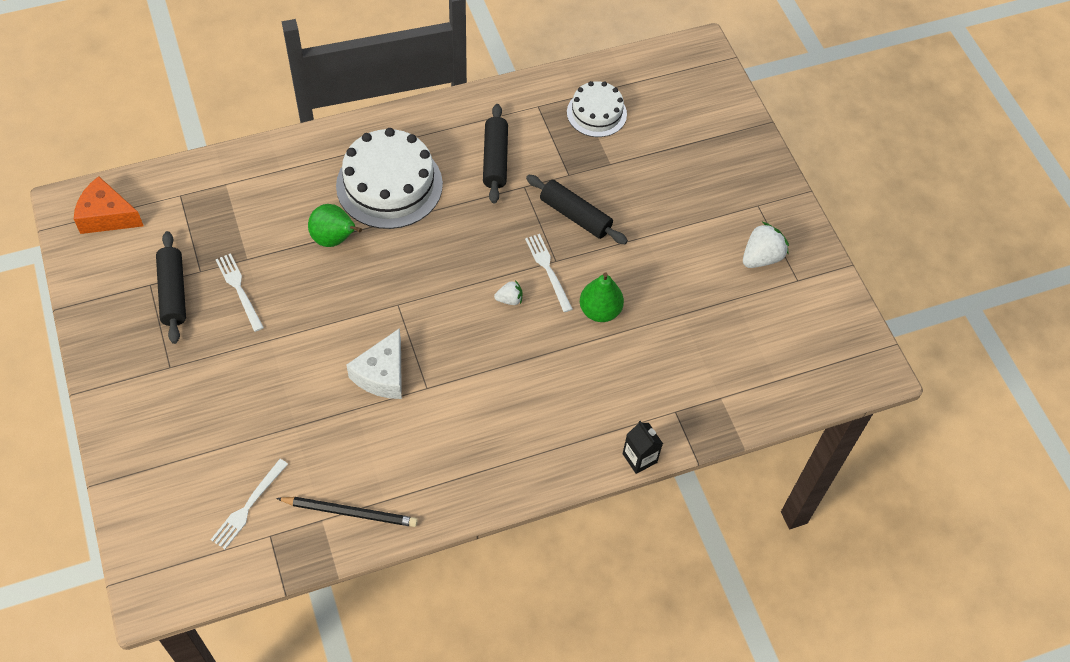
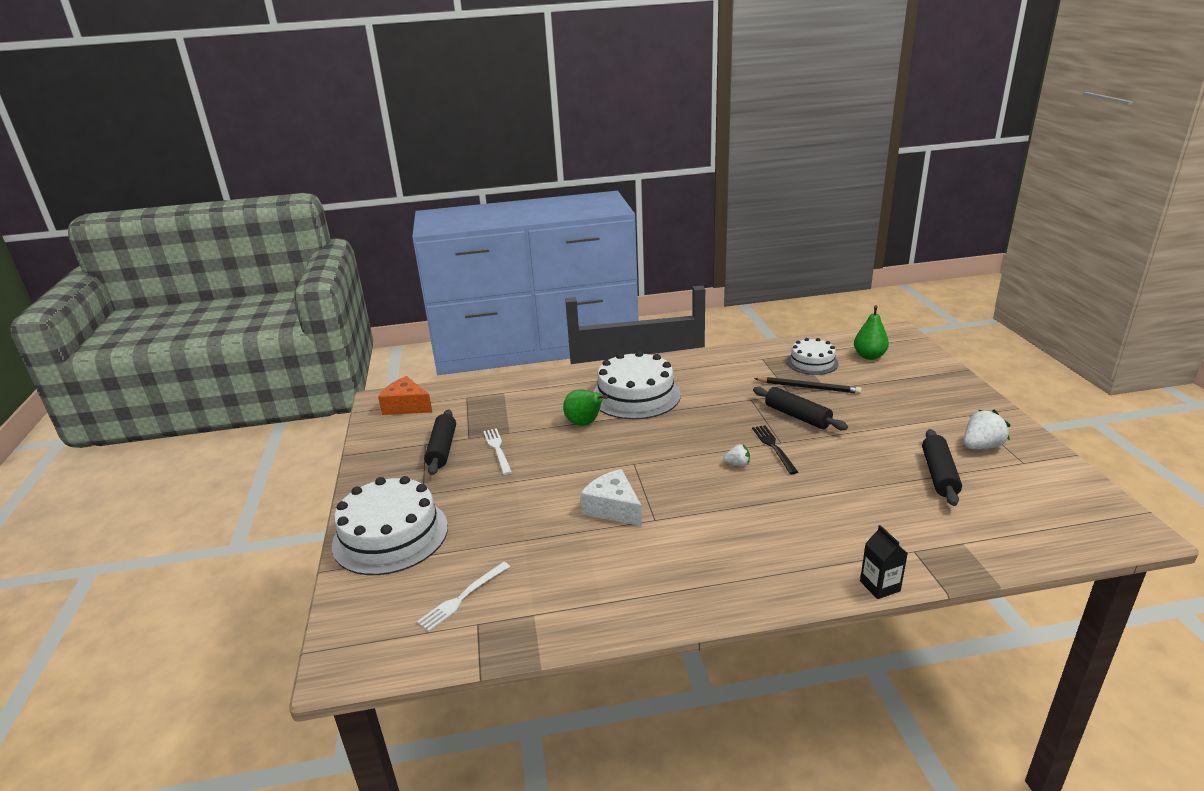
camera: 15 degrees right, 30 degrees down
(151, 431) = (390, 535): none -> white cake
(349, 512) = (563, 610): black pencil -> black pencil (808, 387)
(382, 374) = (613, 508): white cheese -> white cheese turned 105 degrees clockwise
(495, 159) = (726, 384): black rolling pin -> black rolling pin (939, 474)
(548, 270) = (773, 447): white fork -> black fork
(600, 311) = (825, 475): green pear -> green pear (869, 356)

